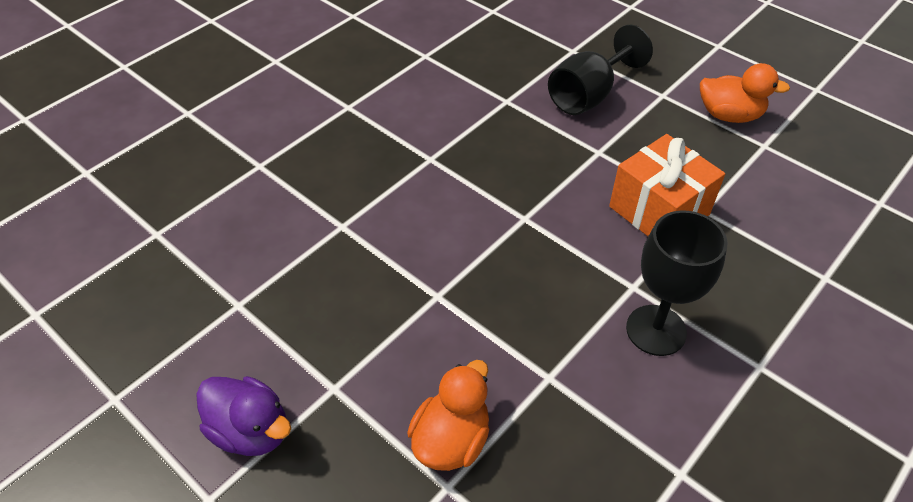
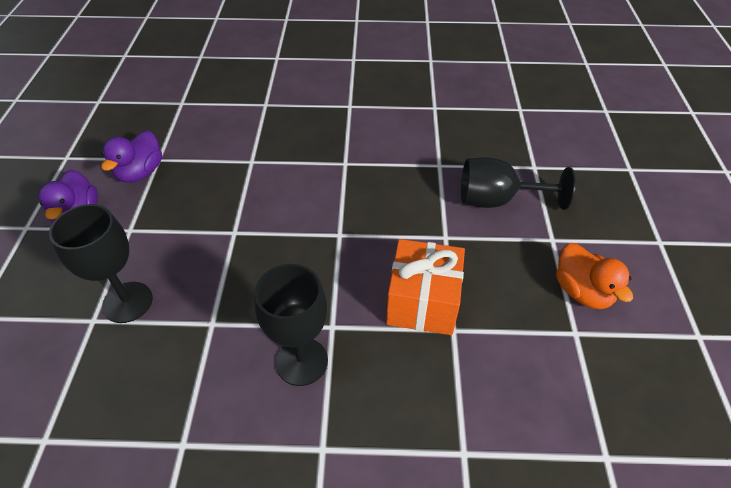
camera: 50 degrees right, 0 degrees up
(243, 332) = (141, 173): none -> purple duck
(451, 439) = (128, 302): orange duck -> black goblet

